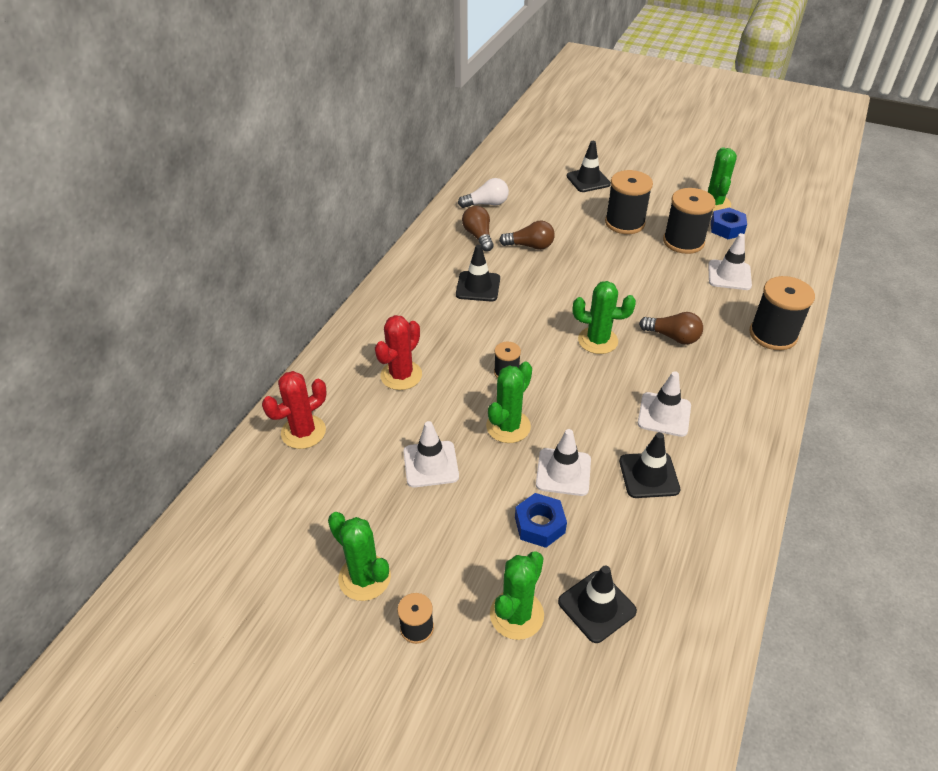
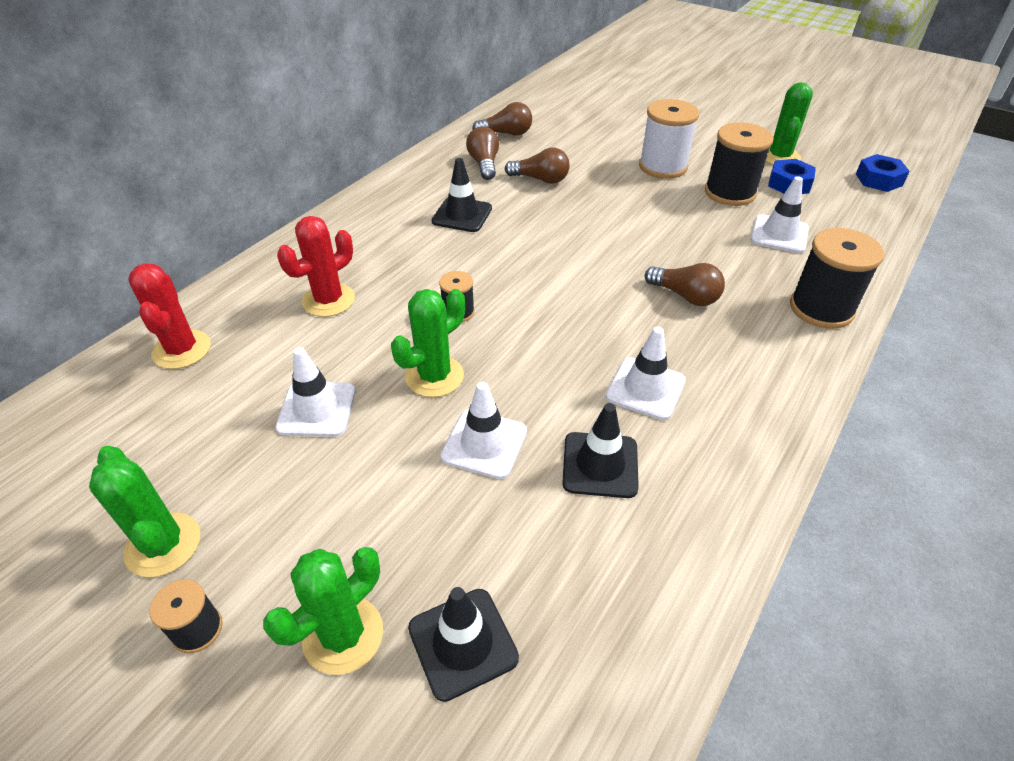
camera: 10 degrees right, 0 degrees up
(303, 432) = (182, 350): red cactus -> red cactus turned 75 degrees counterclockwise
(486, 204) = (506, 133): white light bulb -> brown light bulb
(539, 525) = (426, 510): blue nut -> blue nut (878, 180)
(588, 180) = (633, 121): black traffic cone -> none
(597, 340) = (586, 289): green cactus -> none
(624, 223) = (663, 166): black spool -> white spool

